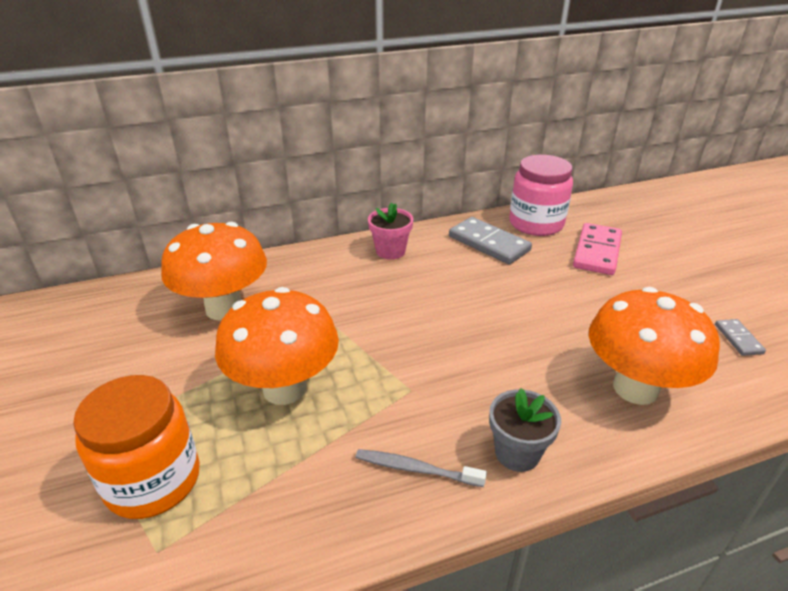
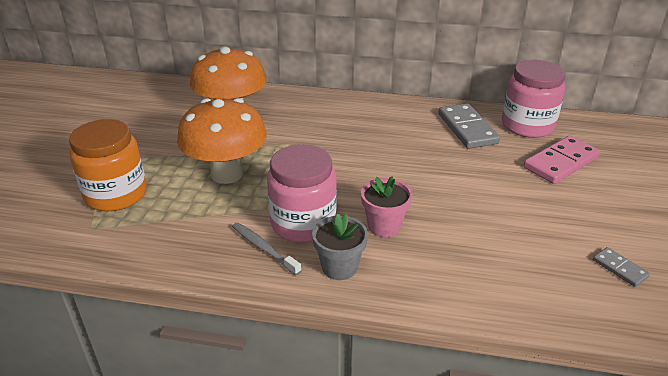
camera: 30 degrees right, 0 degrees up
(390, 251) = (380, 112): pink flower pot -> pink flower pot (384, 226)
(430, 415) = (303, 223): none -> pink jar
(635, 388) = (477, 265): orange mushroom -> none
(738, 339) = (619, 268): grey domino -> grey domino turned 60 degrees counterclockwise

